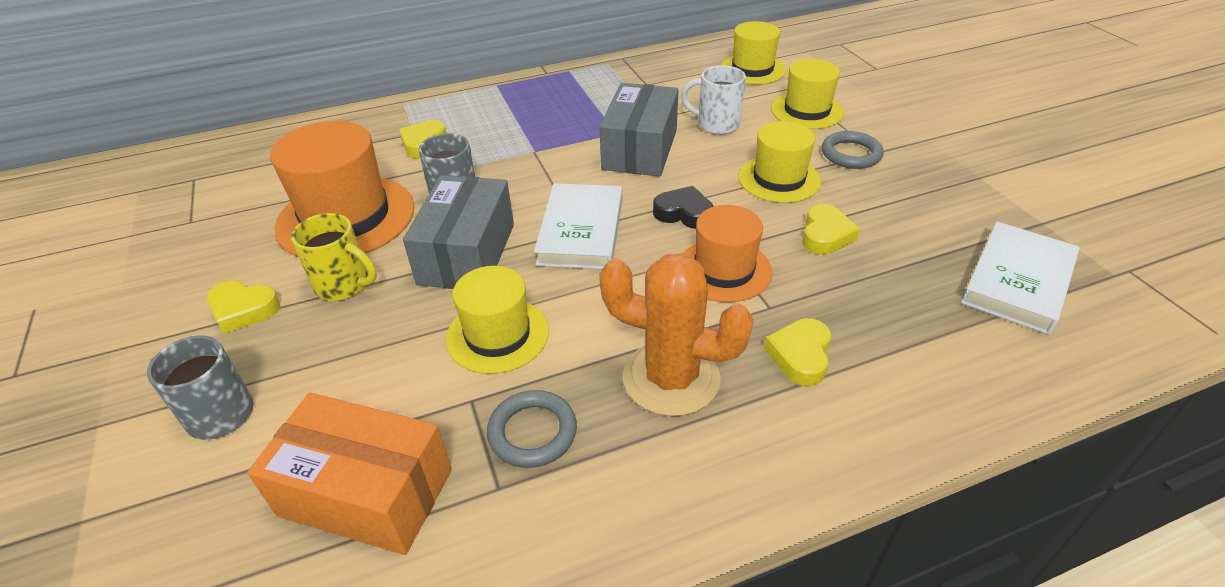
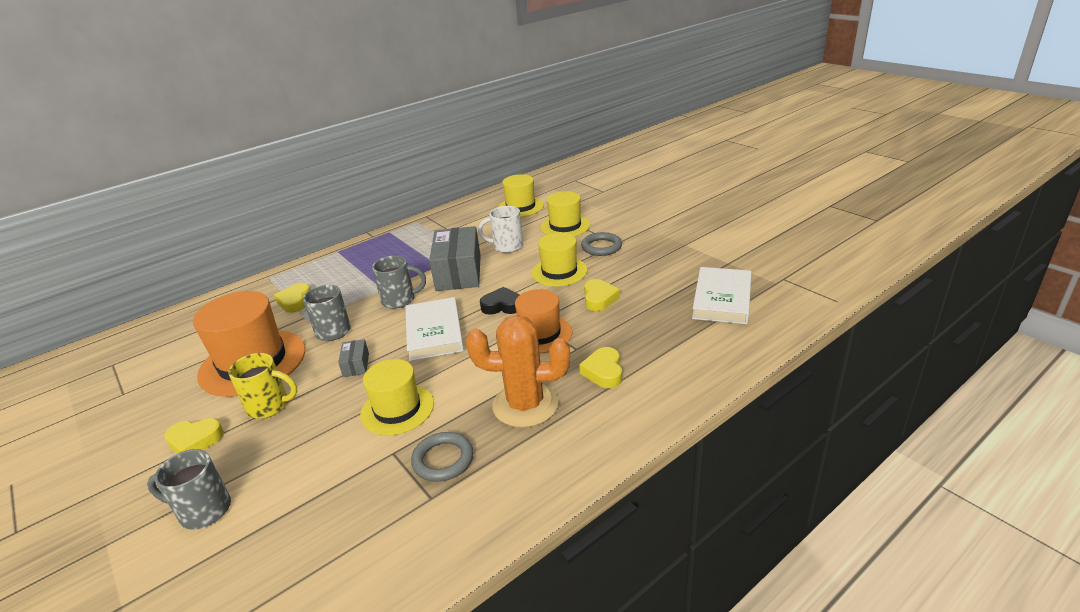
camera: 15 degrees left, 10 degrees down
(366, 493) = (338, 526): orange box -> none
(467, 254) = (356, 365): grey box -> grey box, size x0.44
(551, 172) = (400, 300): none -> grey mug

